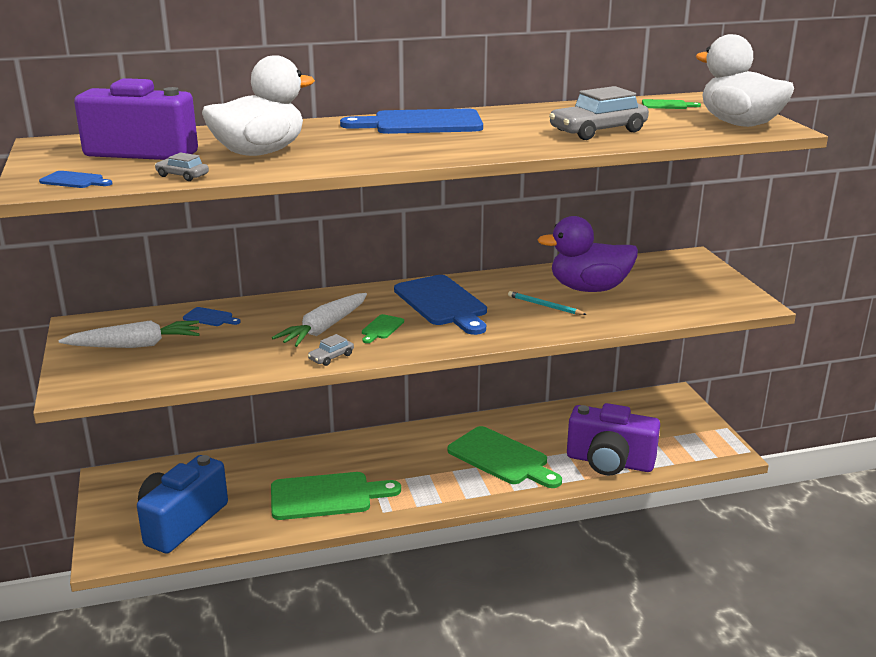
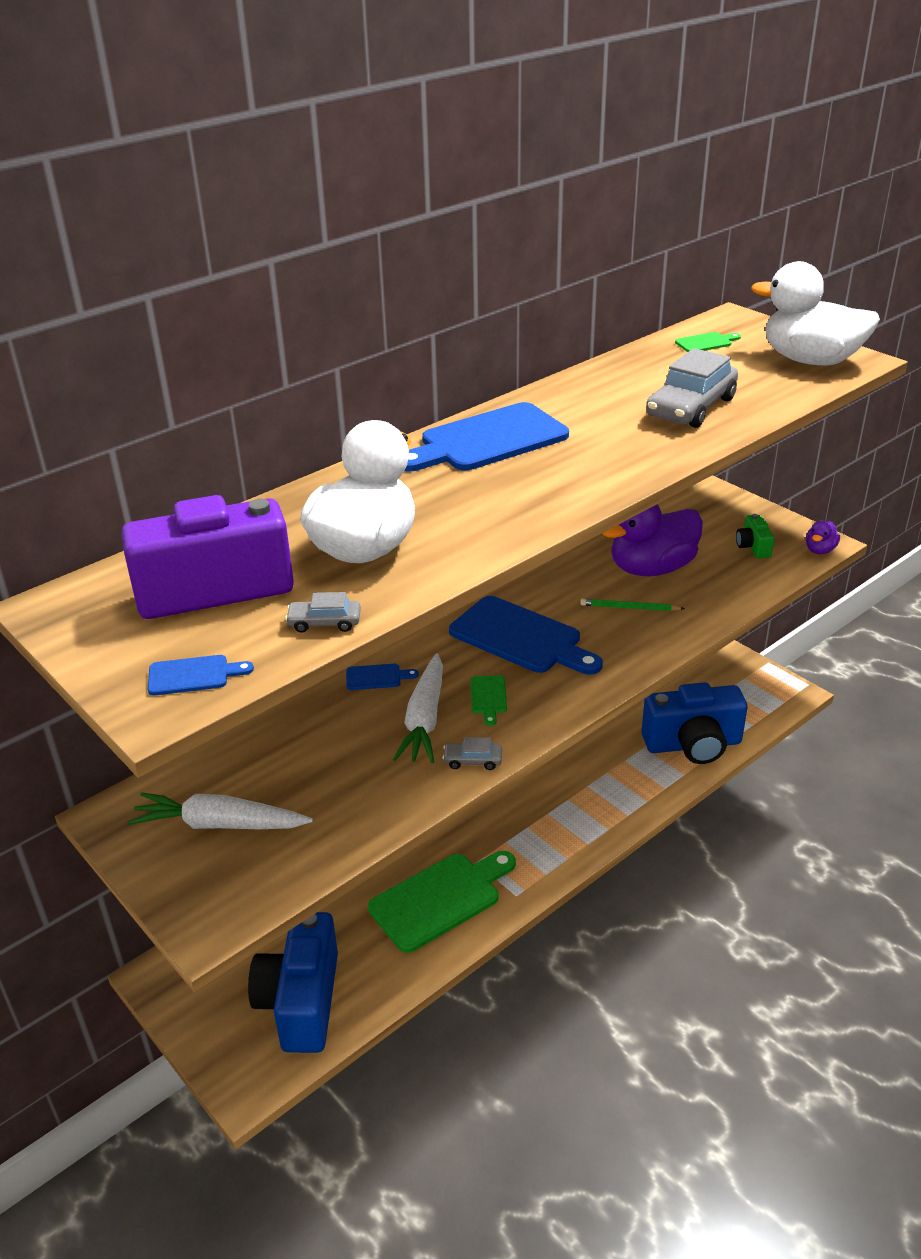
camera: 25 degrees left, 10 degrees up
(135, 345) = (219, 824): white carrot -> white carrot turned 135 degrees counterclockwise
(210, 317) = (271, 747): blue cutting board -> blue cutting board (376, 677)
(331, 357) = (472, 760): grey car -> grey car turned 75 degrees clockwise
(501, 458) = (585, 778): green cutting board -> none
(544, 306) = (629, 608): turquoise pencil -> green pencil
(609, 462) = (693, 744): purple camera -> blue camera
(689, 294) = (753, 547): none -> green camera
(747, 308) = (819, 550): none -> purple duck

